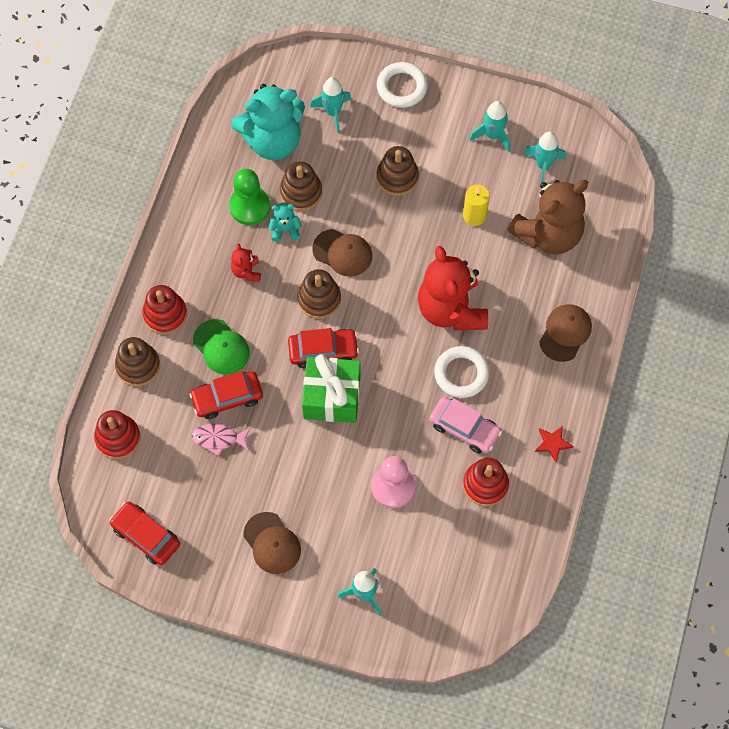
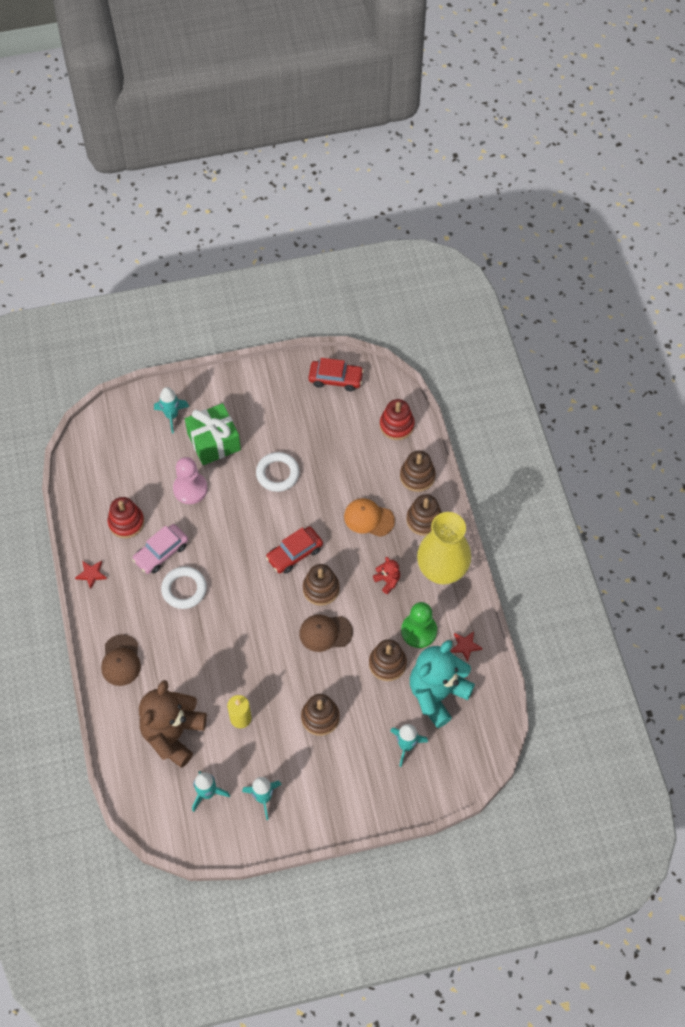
camera: 150 degrees right, 5 degrees down
(165, 314) = (424, 520): red stacking toy -> brown stacking toy
(185, 253) = (442, 570): none -> yellow vase
(215, 170) = (465, 646): none -> red star
(218, 439) = (329, 459): pink fish -> none
(221, 347) = (368, 518): green cap -> orange cap
(227, 398) = (341, 487): red car -> none
(272, 543) = (251, 415): brown cap -> none
(285, 230) = (380, 627): turquoise teddy bear -> none
(332, 397) = (268, 525): green gift -> green gift (214, 442)
(401, 87) = (364, 801): white ring -> white ring (277, 474)
(451, 309) = (217, 633): red teddy bear -> none
(464, 428) = (161, 552): pink car -> pink car turned 45 degrees counterclockwise

